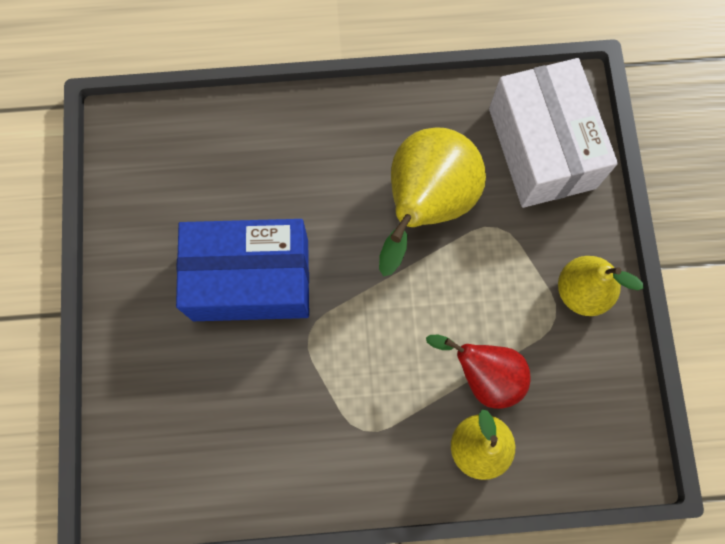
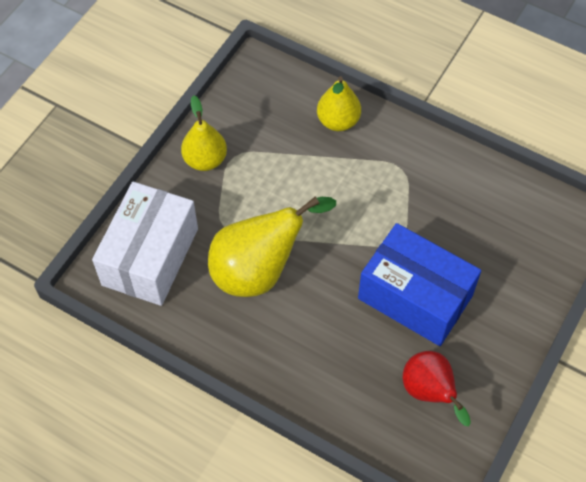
camera: 145 degrees left, 15 degrees down
(484, 375) = (304, 153): red pear -> red pear (429, 392)

